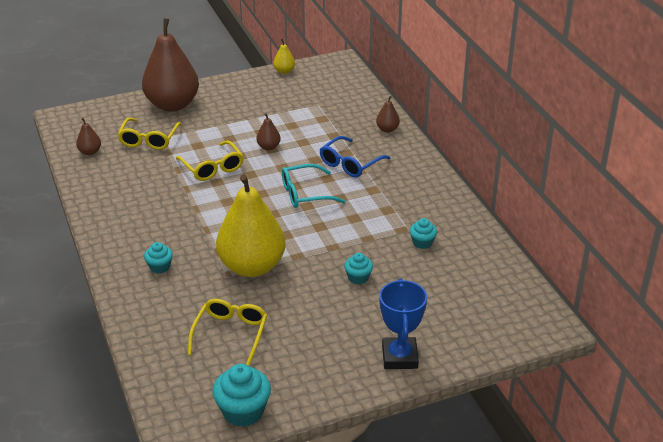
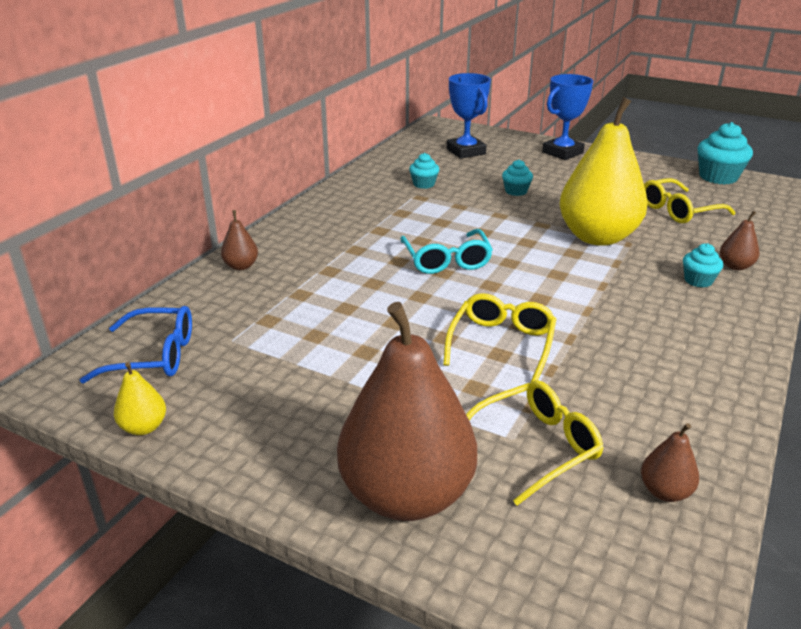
camera: 130 degrees left, 5 degrees down
(268, 147) = (393, 326): brown pear -> brown pear (735, 266)
(305, 193) = (446, 260): turquoise glasses -> turquoise glasses turned 45 degrees clockwise
(350, 164) = (350, 259): blue glasses -> blue glasses (153, 356)
(465, 301) = (466, 151): none -> blue trophy

